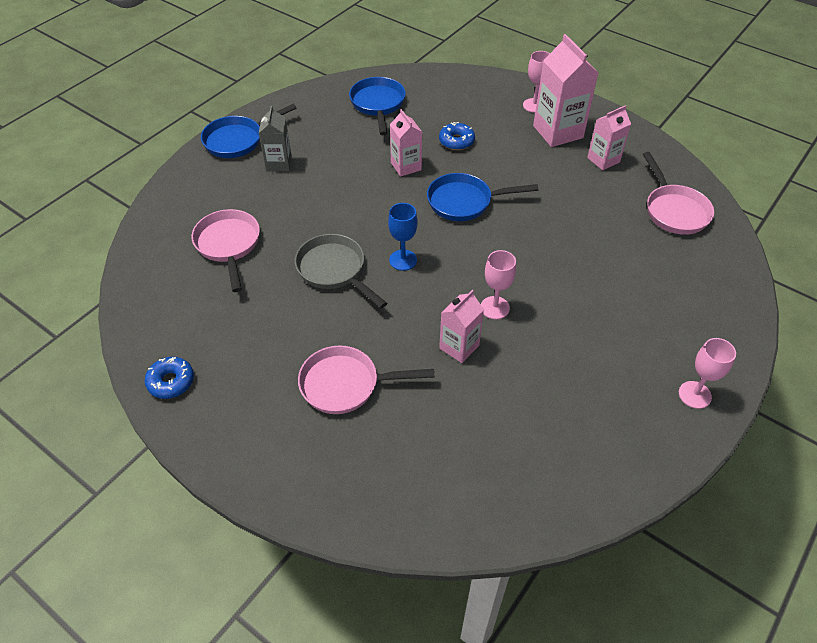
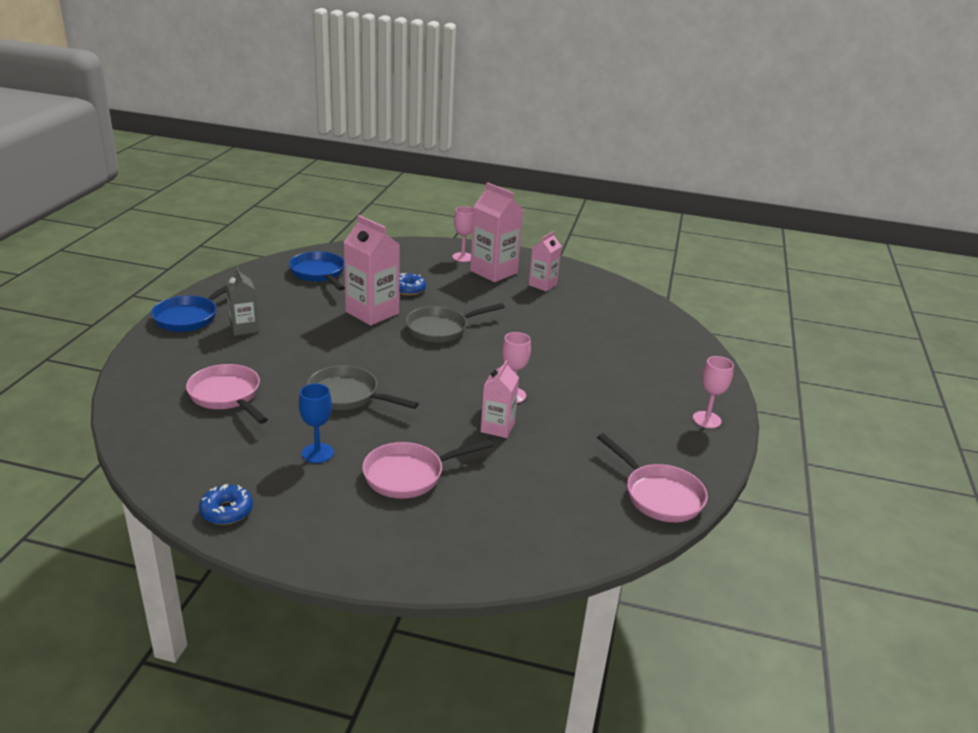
camera: 25 degrees left, 20 degrees down
(403, 260) = (409, 377): blue goblet -> blue goblet (317, 453)
(406, 166) = (372, 313): pink carton -> pink carton, size x1.66
(464, 202) = (441, 329): blue pan -> grey pan
(674, 210) = (618, 308): pink pan -> pink pan (659, 495)

